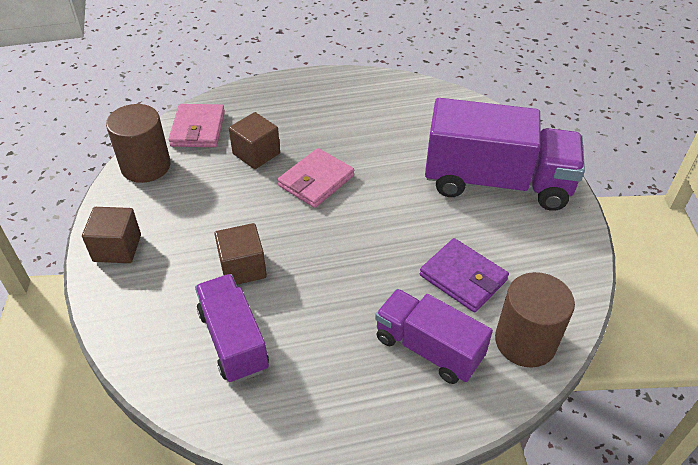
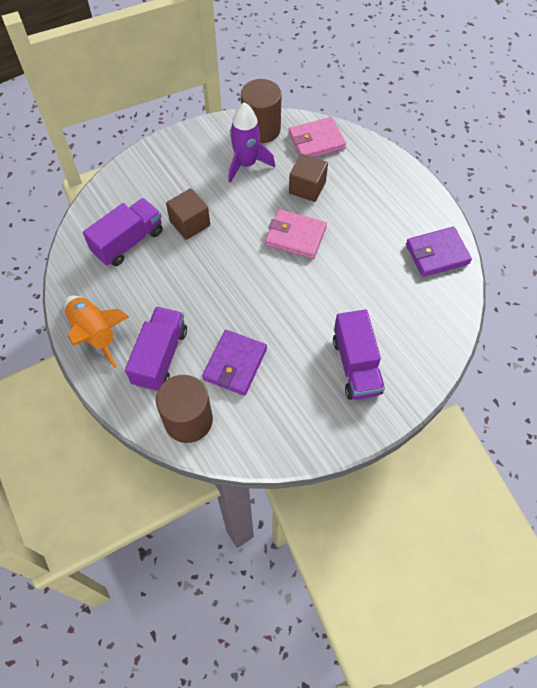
camera: 70 degrees right, 15 degrees up
(117, 248) = (179, 149): brown cube -> none
(188, 192) = (246, 164): none -> purple rocket
(364, 415) = (95, 333): none -> orange rocket
(391, 93) = (437, 254): none -> purple wallet
(496, 182) = (356, 365): purple truck -> purple truck, size x0.60

